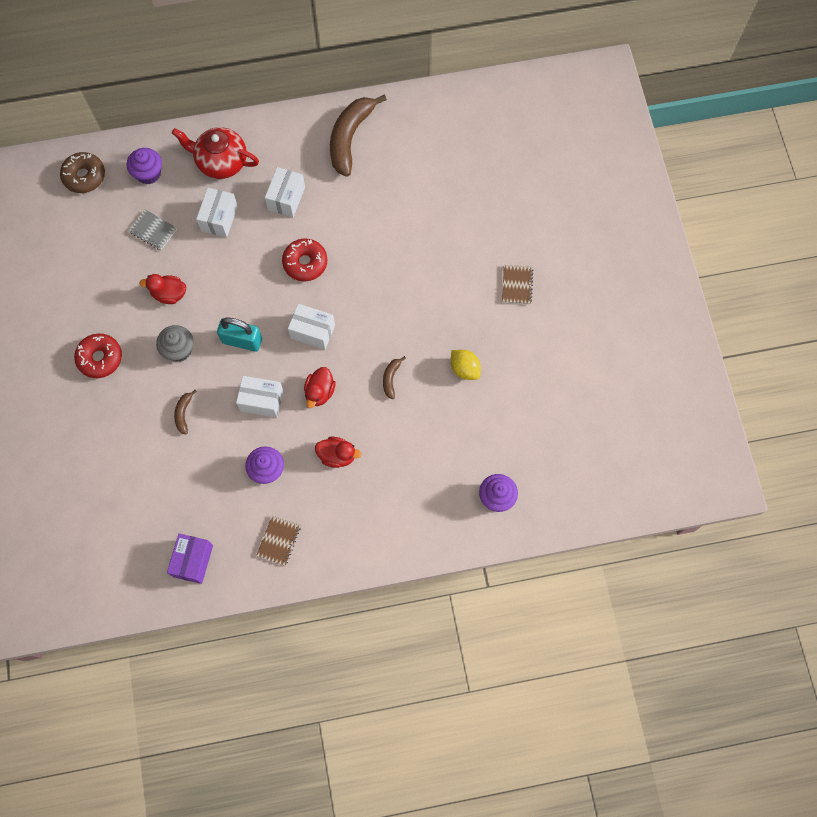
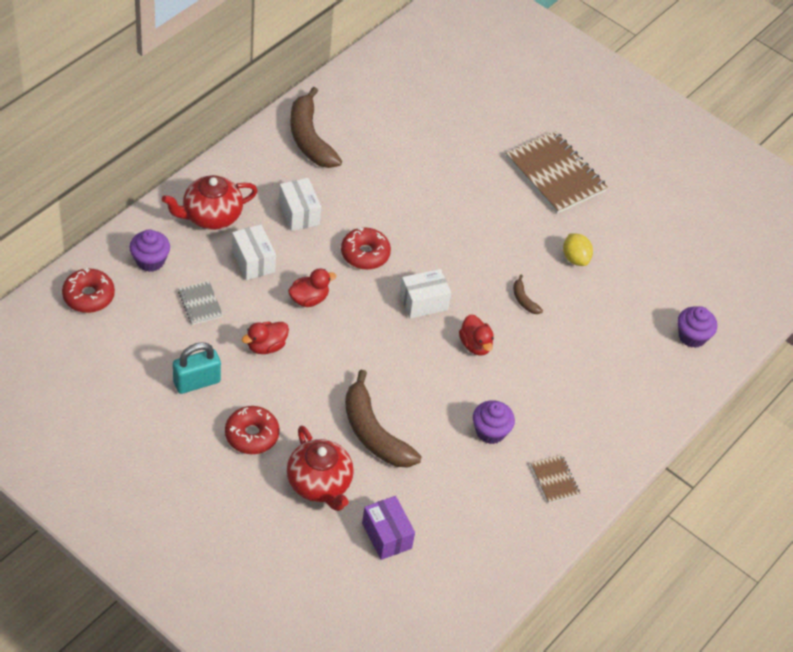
camera: 45 degrees left, 20 degrees down
(84, 176) = (88, 296): brown donut -> red donut
(112, 428) = (319, 484): none -> red teapot
(153, 230) = (200, 304): grey notebook -> grey notebook turned 75 degrees clockwise
(179, 349) = (319, 385): grey cupcake -> none
(183, 413) = (373, 433): brown banana -> brown banana, size x2.26
(193, 561) = (497, 543): purple box -> purple box (386, 535)
(242, 341) = (369, 345): turquoise padlock -> turquoise padlock (197, 382)
(261, 400) = (432, 381): white box -> none
(337, 455) = (538, 384): red duck -> red duck (309, 299)
(464, 369) = (575, 258): yellow lemon -> yellow lemon turned 60 degrees clockwise
(517, 285) = (555, 174): brown notebook -> brown notebook, size x2.10

